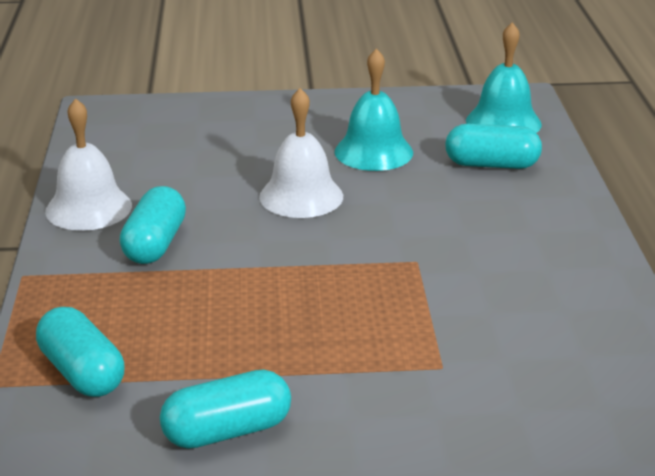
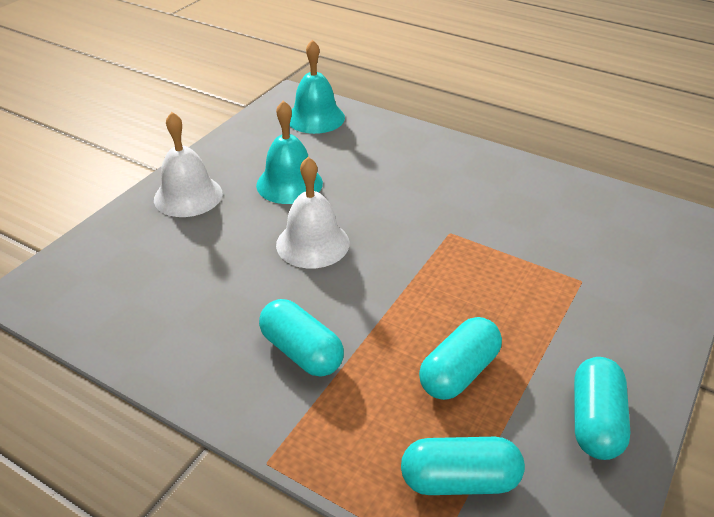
camera: 55 degrees left, 10 degrees up
(88, 208) = (198, 369): white bell -> white bell (188, 196)
(491, 165) = (363, 147): turquoise capsule -> turquoise capsule (458, 372)

